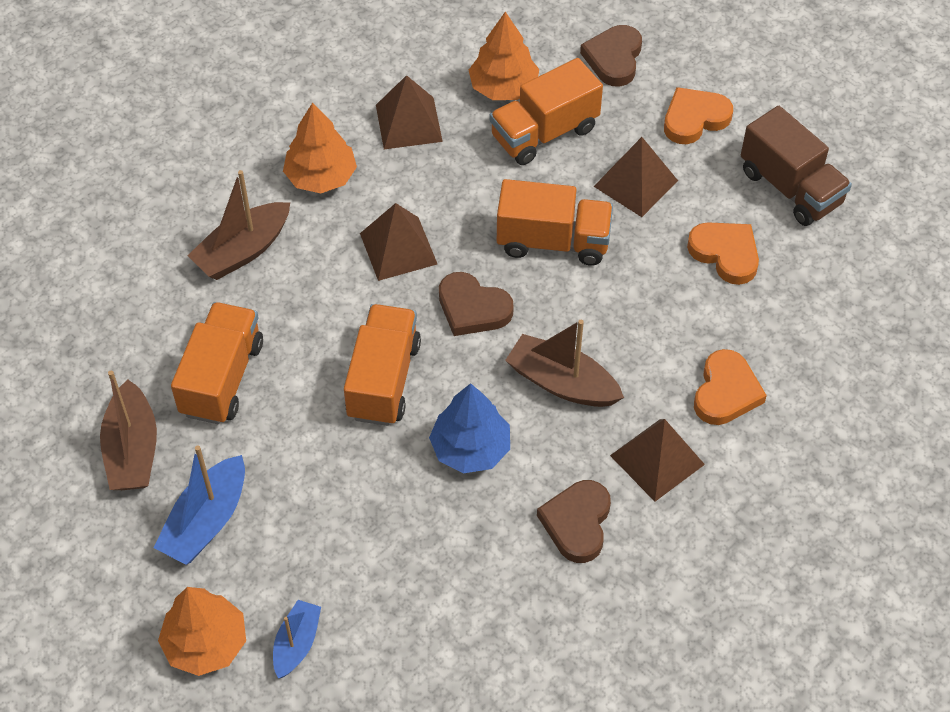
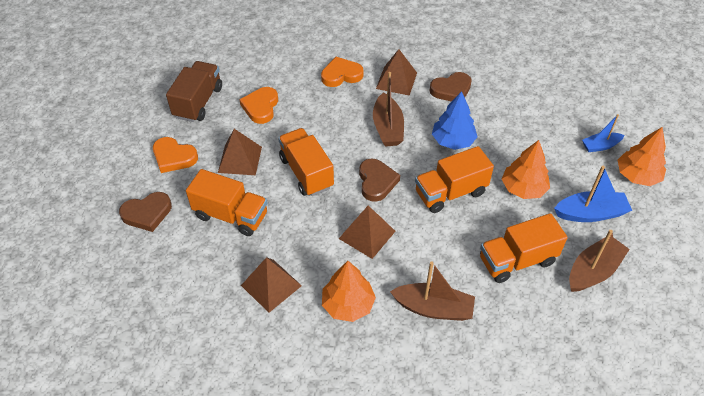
camera: 125 degrees left, 5 degrees down
(503, 87) = (207, 254): orange tree -> orange tree (523, 188)

